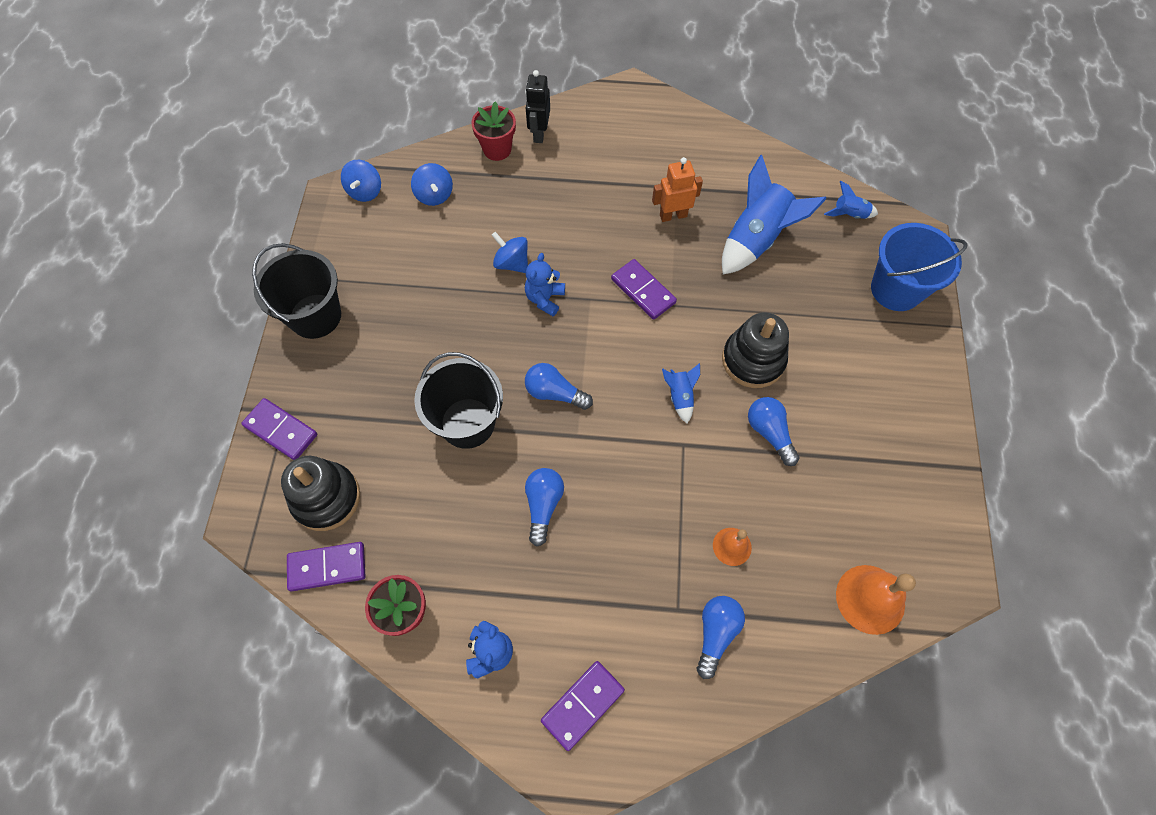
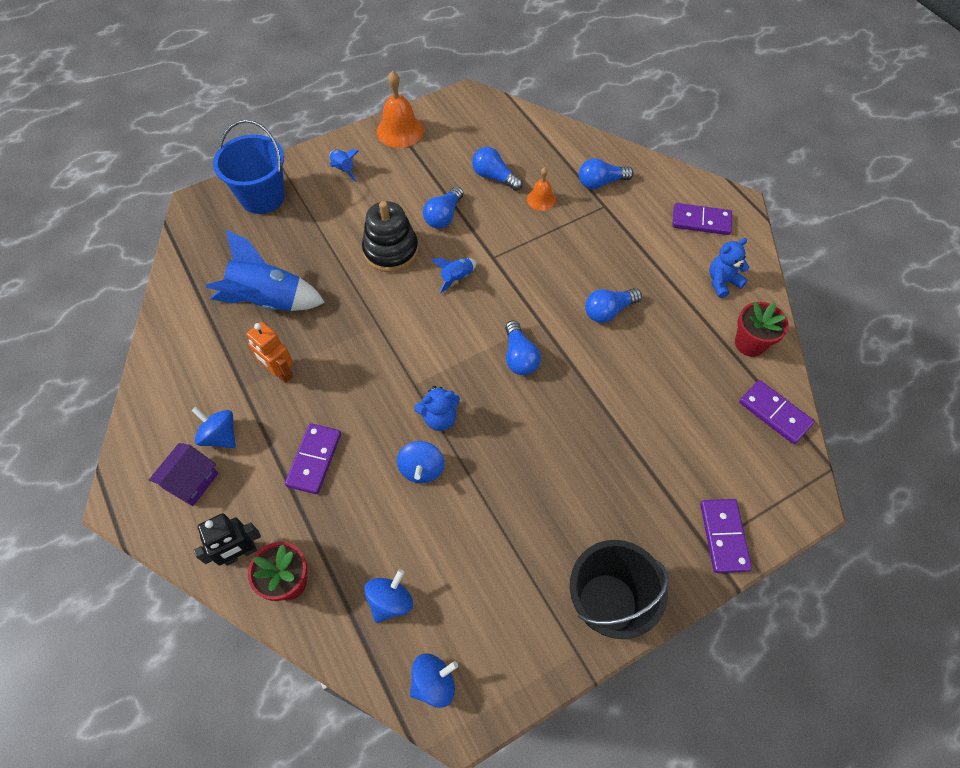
camera: 125 degrees left, 5 degrees down
(326, 498) = (735, 454): black stacking toy -> none
(467, 423) = (593, 399): black bucket -> none
(617, 128) = (191, 481): none -> purple house
(642, 157) = (220, 436): none -> blue spinning top
(643, 291) = (378, 351): purple domino -> purple domino (314, 459)
(797, 519) = (494, 177): none -> blue light bulb
(849, 214) = (200, 252): blue rocket -> blue rocket (343, 169)
(870, 599) = (514, 127): orange bell -> orange bell (400, 131)

